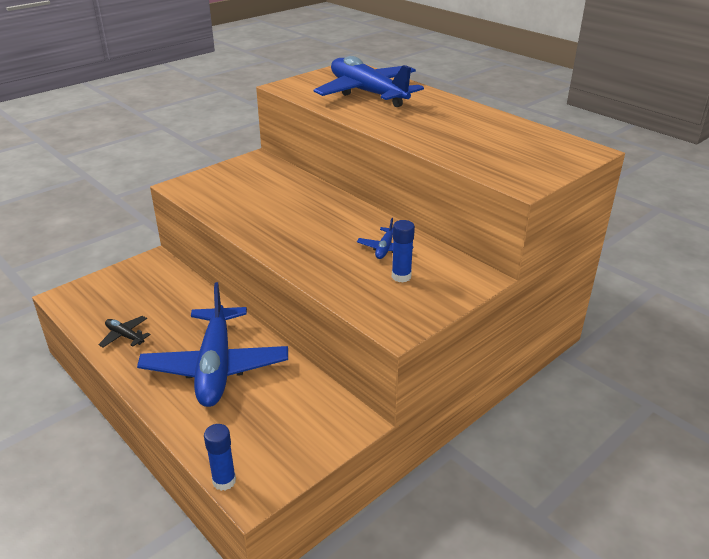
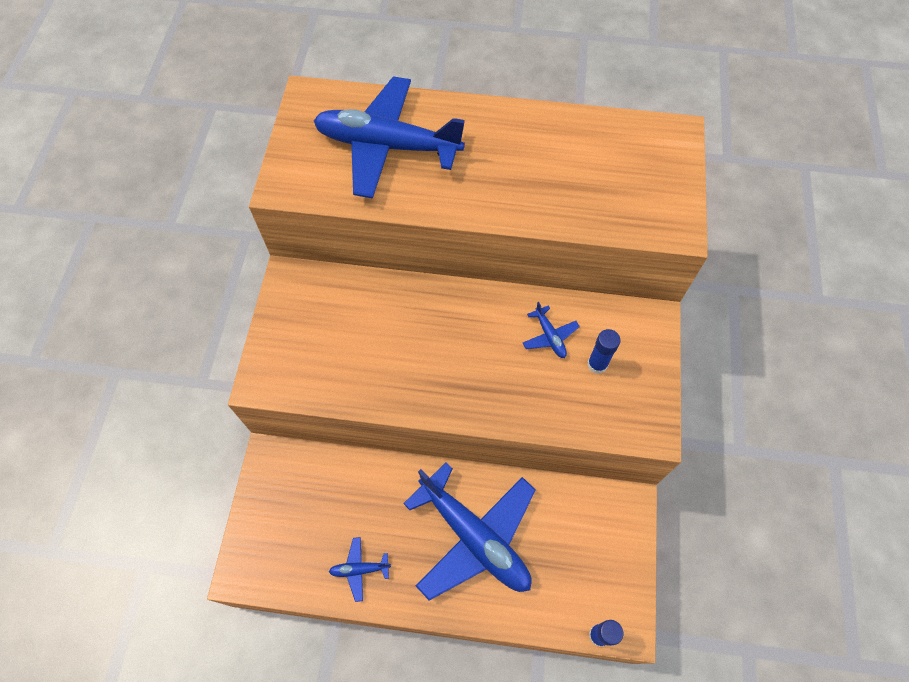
camera: 40 degrees left, 30 degrees up
(125, 336) = (359, 569): black plane -> blue plane

